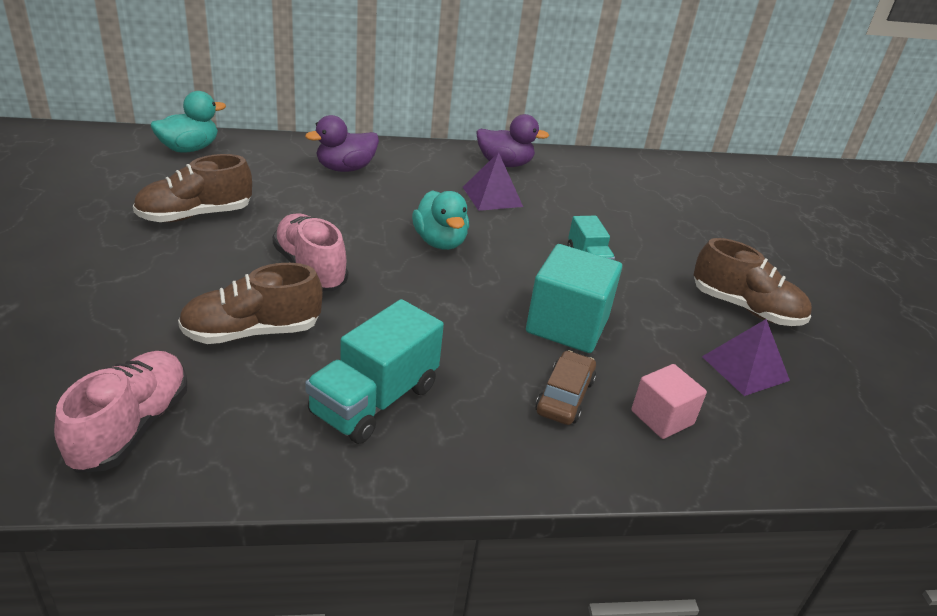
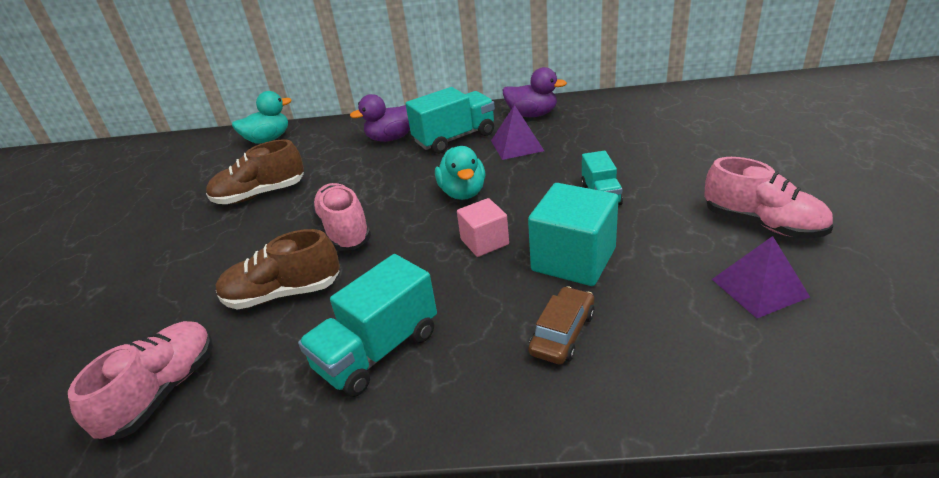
camera: 15 degrees right, 0 degrees up
(420, 179) = (454, 138): none -> turquoise truck
(662, 417) = (663, 349): pink cube -> pink cube (484, 242)
(745, 308) = (762, 224): brown shoe -> pink shoe

